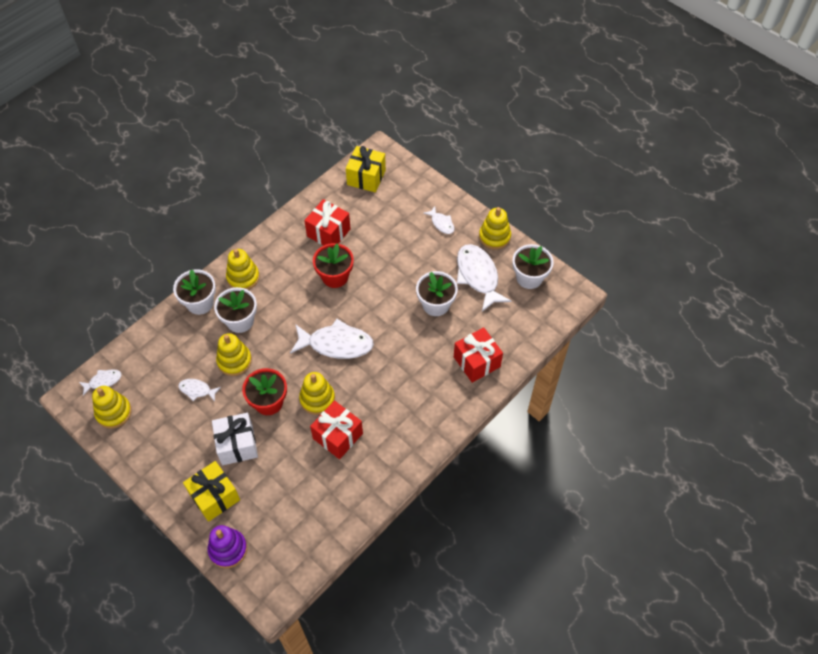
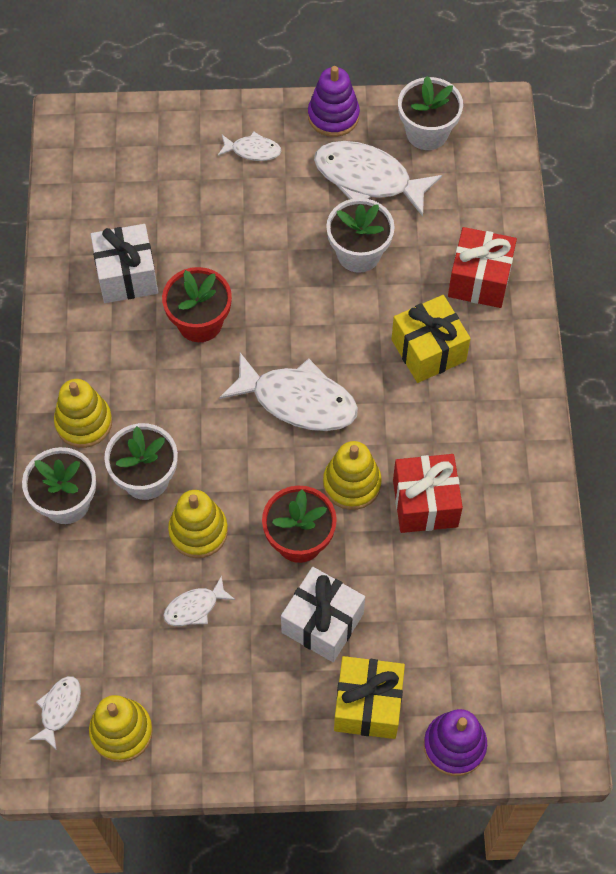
camera: 45 degrees left, 5 degrees up
(328, 233) = (127, 276): red gift -> white gift
(336, 344) = (298, 400): white fish -> white fish turned 60 degrees clockwise
(366, 177) = (92, 168): yellow gift -> yellow gift (428, 350)
(494, 237) = (333, 116): yellow stacking toy -> purple stacking toy

